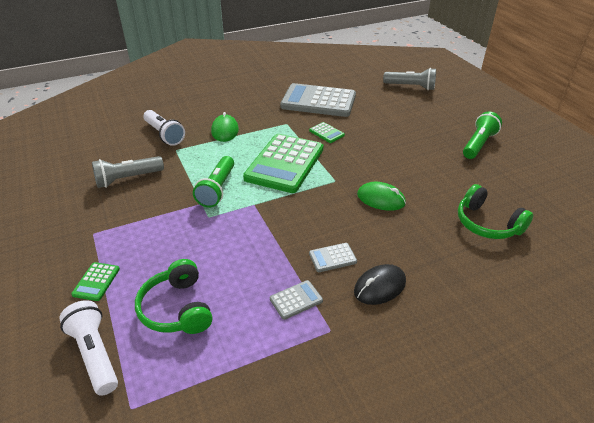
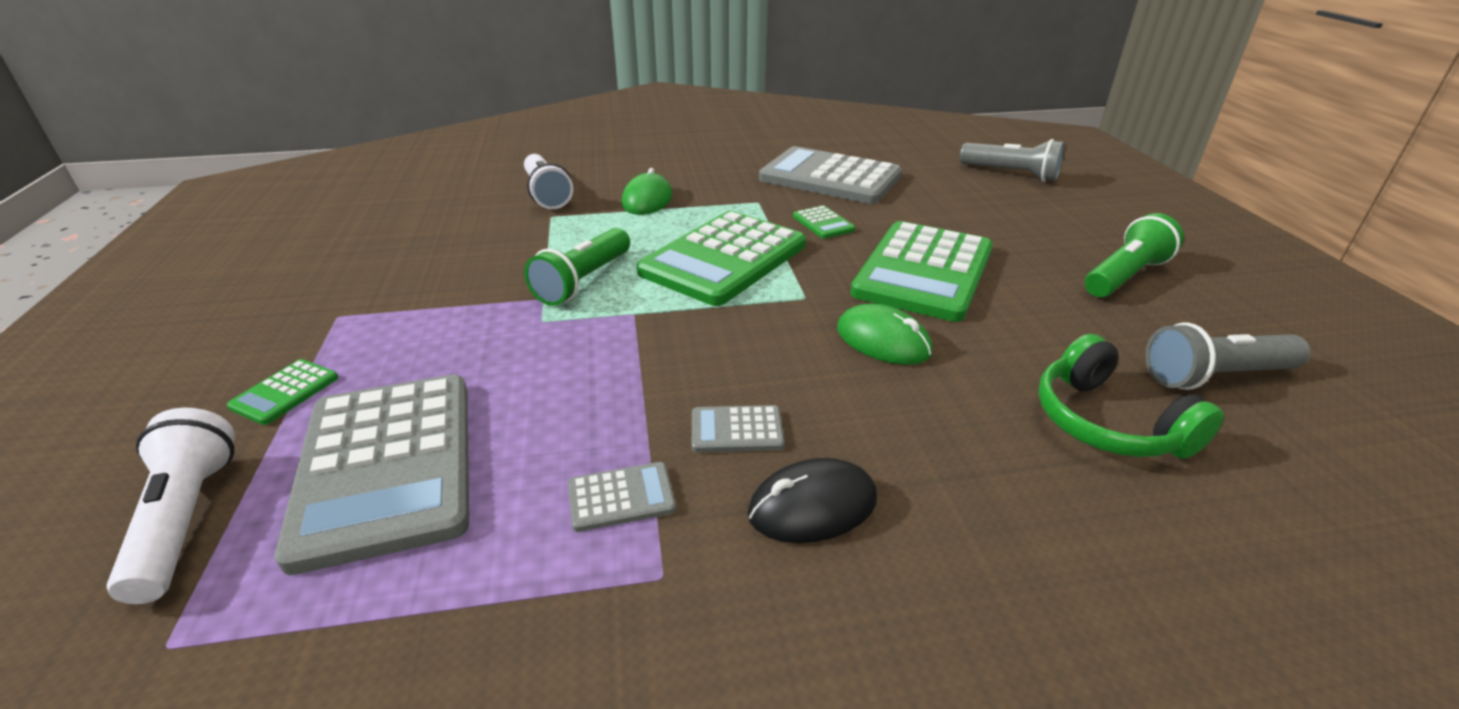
camera: 15 degrees right, 5 degrees down
(127, 179) = (448, 246): grey flashlight -> grey flashlight (1215, 377)
(177, 308) = (387, 466): green headphones -> grey calculator
(386, 156) = (923, 271): none -> green calculator

